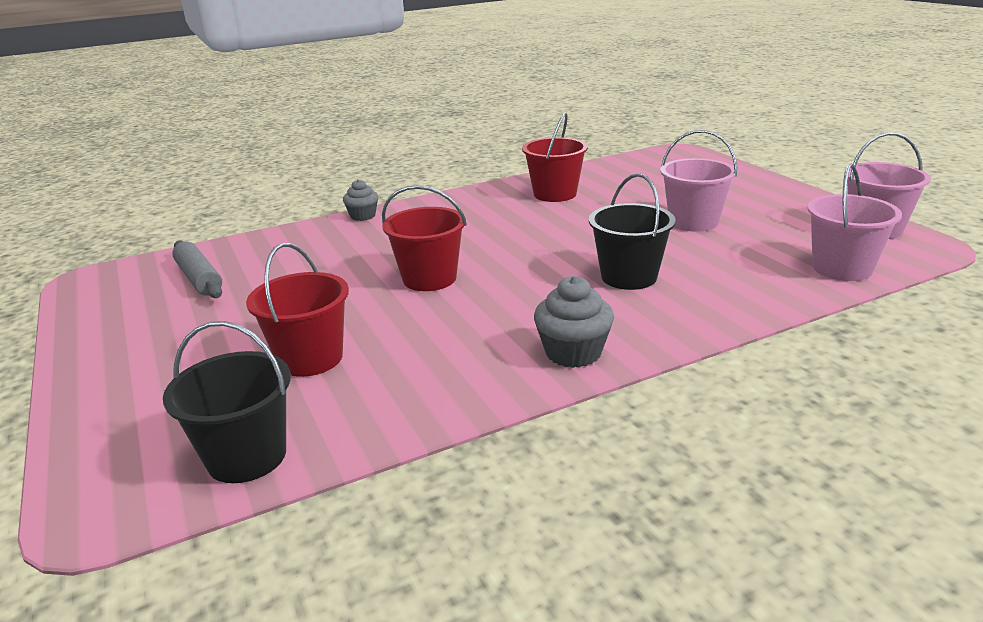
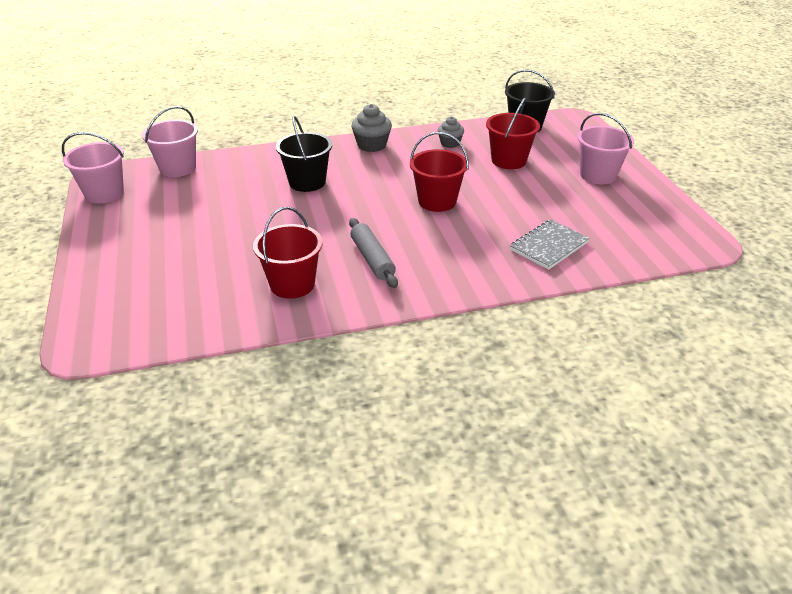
camera: 170 degrees left, 10 degrees up
(199, 279) = (611, 229): grey rolling pin -> grey rolling pin (372, 259)
(290, 252) = (549, 246): none -> grey notebook
(363, 216) = (491, 285): grey cupcake -> grey cupcake (450, 143)
(693, 222) = (213, 222): pink bucket -> pink bucket (598, 175)

